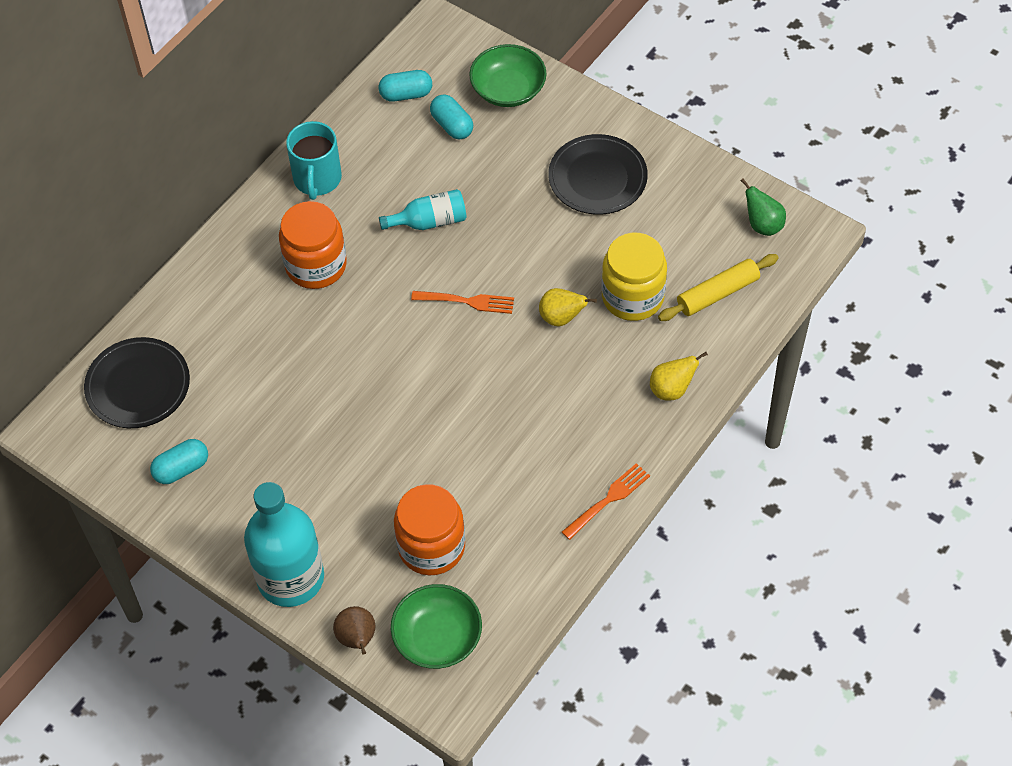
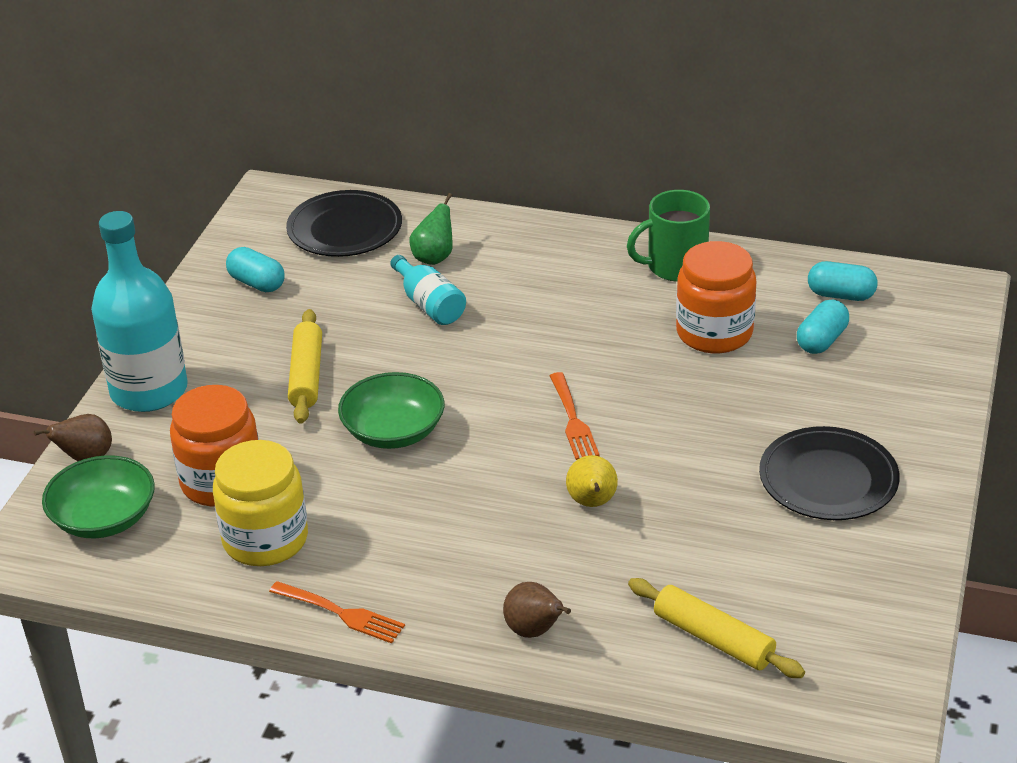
camera: 70 degrees right, 20 degrees down
(316, 265) = (558, 297): orange jar -> orange jar (714, 333)
(317, 179) = (675, 266): turquoise mug -> green mug
(327, 460) = (306, 375): none -> yellow rolling pin
(406, 94) = (841, 295): turquoise capsule -> turquoise capsule turned 45 degrees counterclockwise
(430, 221) = (670, 361): turquoise bottle -> turquoise bottle (429, 304)
(508, 89) = (910, 369): green bowl -> green bowl (393, 431)
(632, 297) = (660, 558): yellow jar -> yellow jar (265, 539)
(671, 389) = (534, 631): yellow pear -> brown pear
(763, 225) = (858, 657): green pear -> green pear (434, 257)

